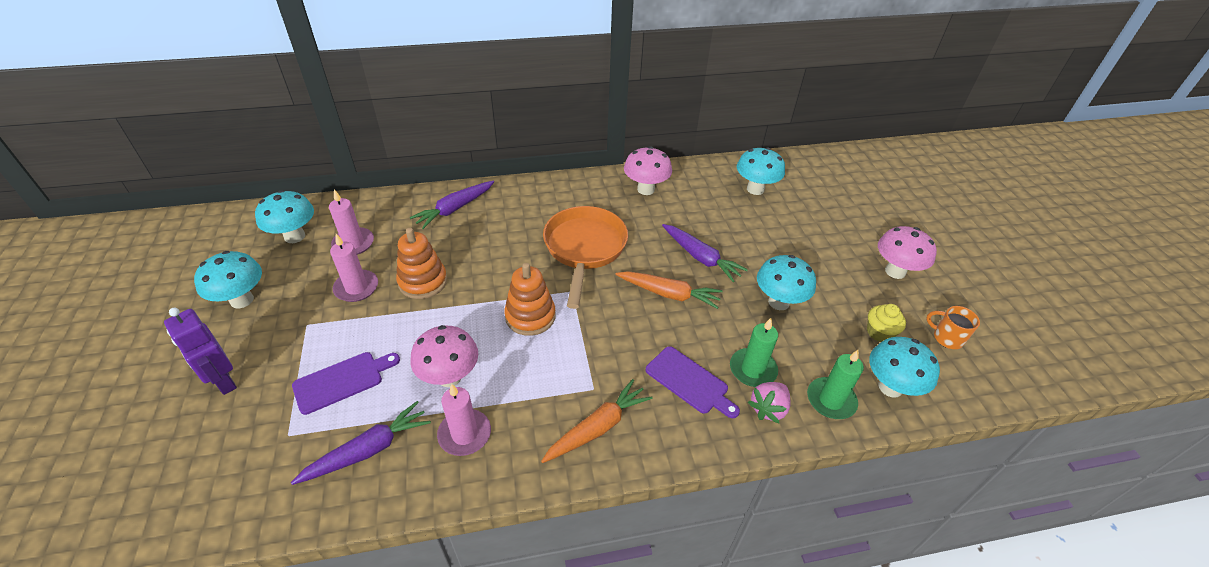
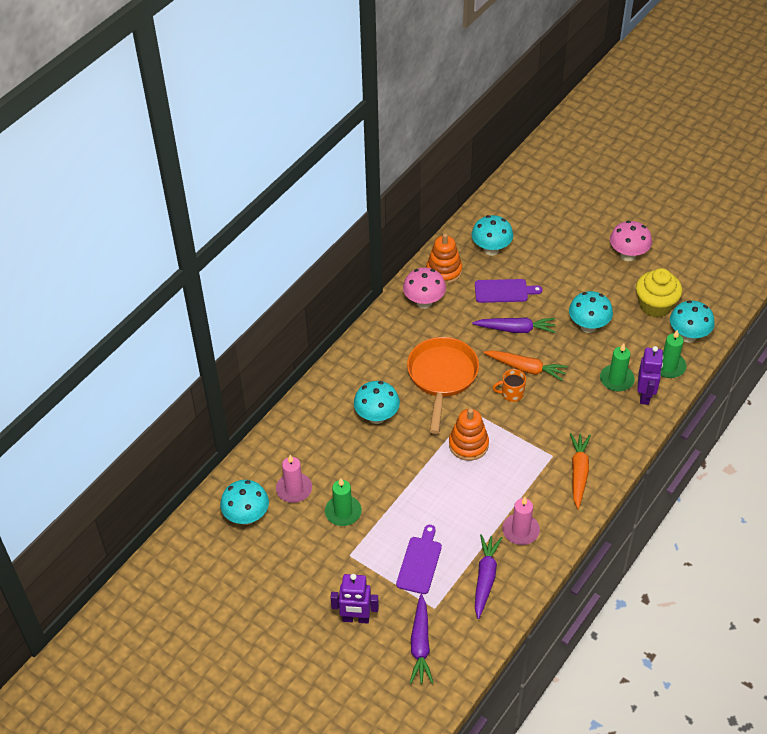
camera: 40 degrees left, 5 degrees up
(242, 300) = (285, 577): turquoise mushroom -> turquoise mushroom (377, 417)
(356, 288) = (343, 512): pink candle -> green candle
(423, 282) = (377, 476): orange stacking toy -> orange stacking toy (444, 271)
(450, 377) = (473, 512): pink mushroom -> none
(454, 209) = (321, 414): purple carrot -> purple carrot (420, 645)
(584, 249) = (442, 377): orange pan -> orange pan turned 45 degrees clockwise
(669, 294) = (526, 368): orange carrot -> orange carrot turned 45 degrees clockwise
(689, 382) = (594, 412): purple cutting board -> purple cutting board (504, 291)
(768, 409) = (645, 395): pink strawberry -> purple robot
(879, 332) = (655, 305): yellow cupcake -> yellow cupcake, size x1.74
(946, 338) = (689, 283): orange mug -> orange mug (511, 394)

